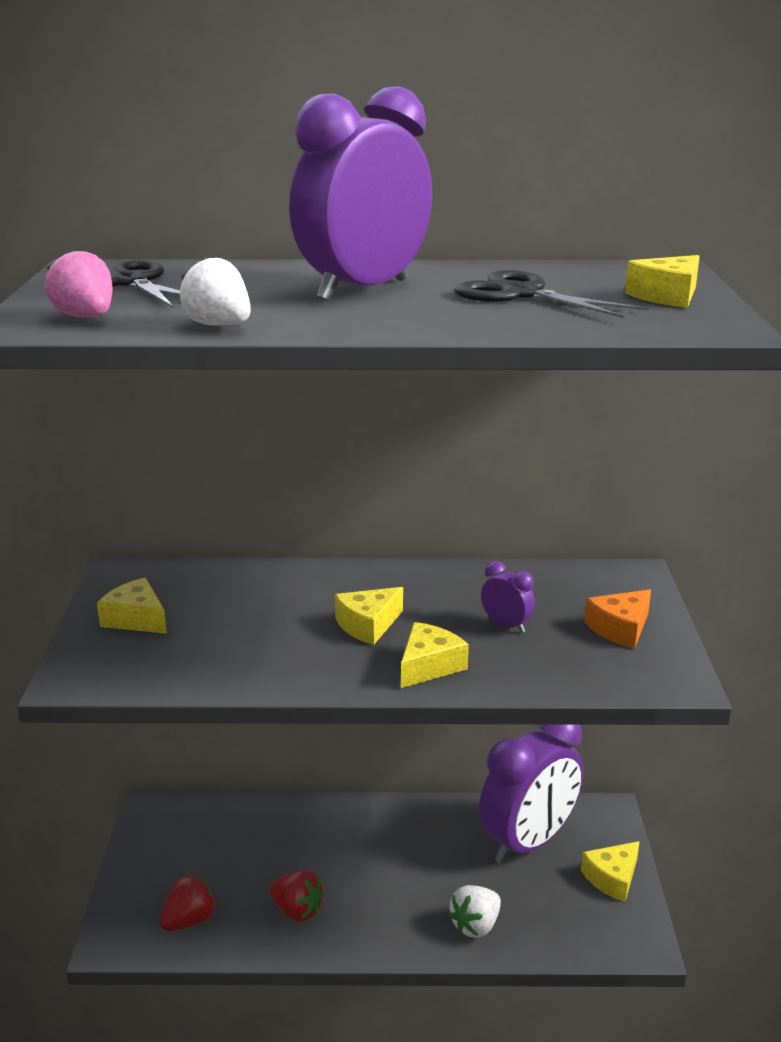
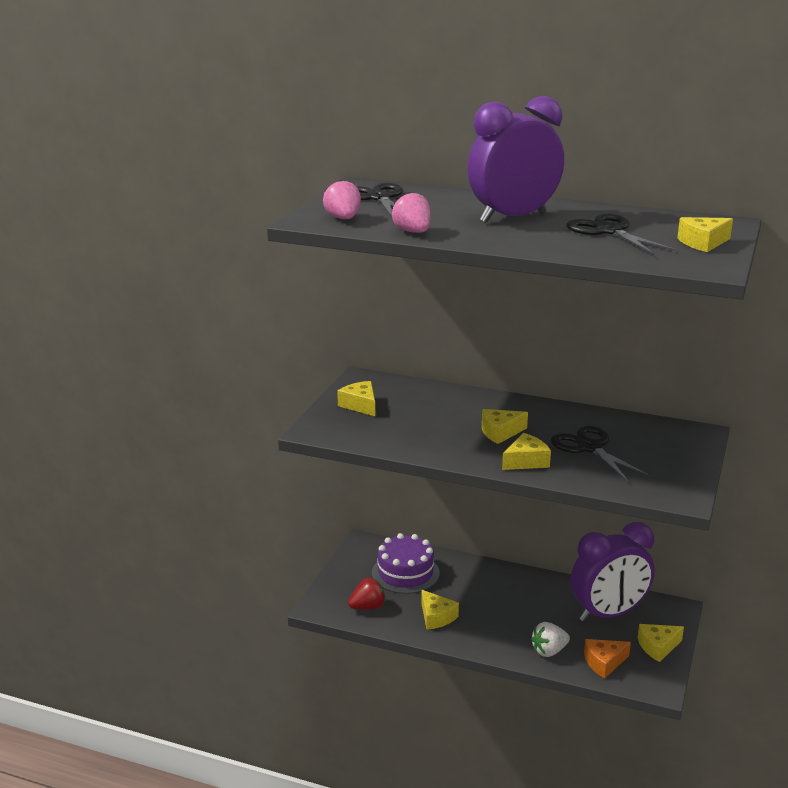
camera: 20 degrees right, 0 degrees up
(219, 326) = (413, 232): white strawberry -> pink strawberry
(228, 846) = (405, 573): none -> purple cake
(297, 910) = (436, 617): red strawberry -> yellow cheese
(506, 625) = (590, 448): purple clock -> black scissors
(620, 628) = (666, 462): orange cheese -> orange cheese (604, 662)

